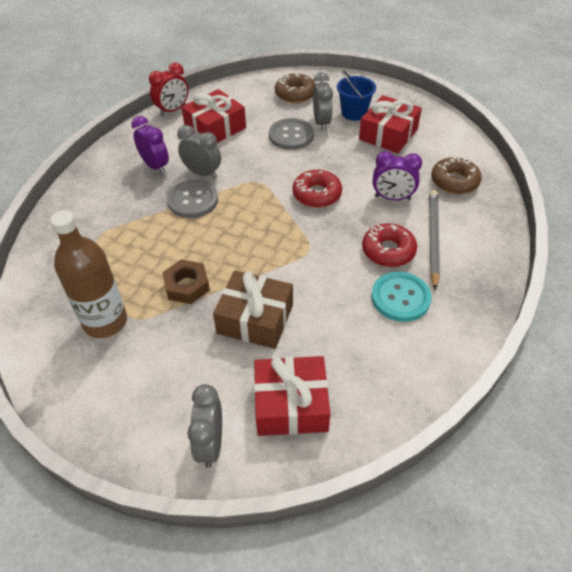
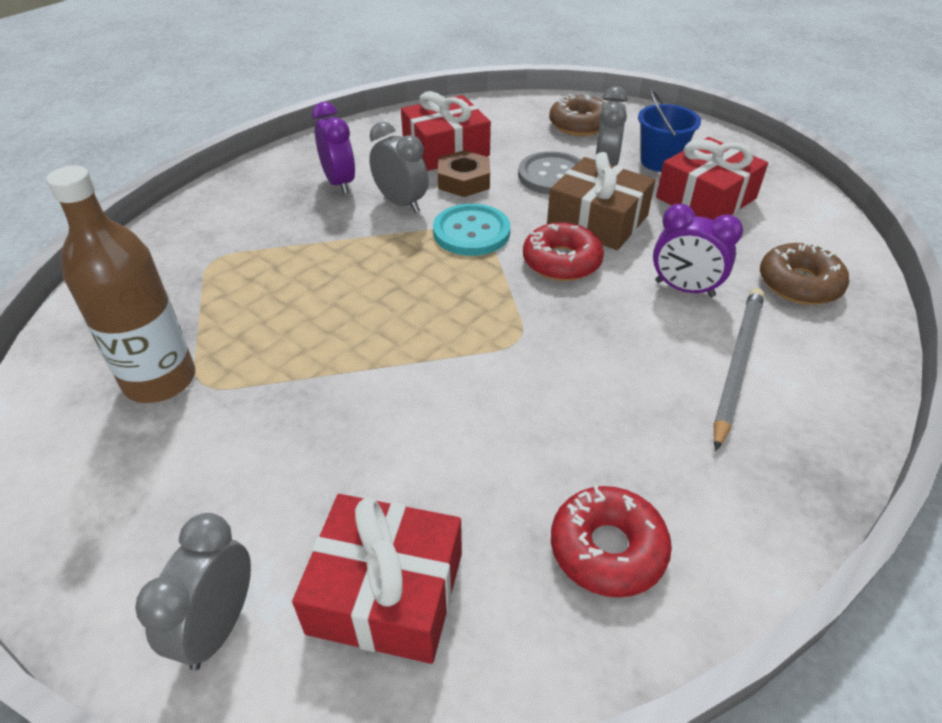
camera: 15 degrees right, 5 degrees down
(173, 110) = (397, 119): red clock -> none
(187, 286) = (305, 353): brown nut -> brown nut (464, 181)
(193, 200) = (370, 236): grey button -> none
(255, 319) = (387, 428): brown gift -> brown gift (597, 220)
(388, 251) = (651, 368): red donut -> red donut (607, 549)
(400, 298) = (649, 450): turquoise button -> turquoise button (471, 232)

